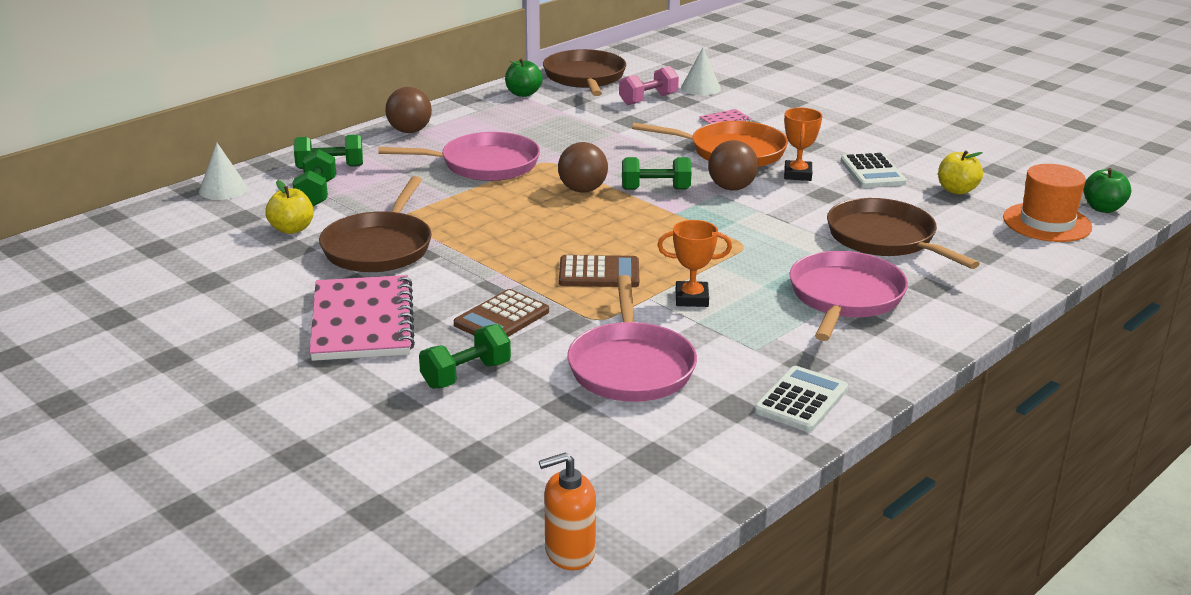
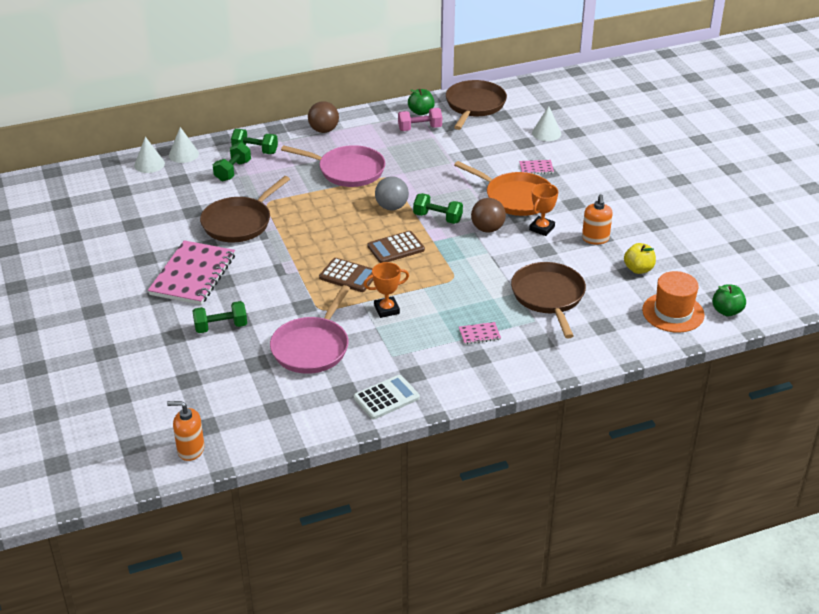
camera: 25 degrees right, 10 degrees up
(177, 209) = (149, 164): none -> white cone
(292, 229) = (201, 196): yellow apple -> none
(501, 318) = (268, 293): brown calculator -> brown calculator (396, 248)
(582, 190) = (391, 207): brown ball -> grey ball
(648, 99) = (500, 136): pink dumbbell -> pink dumbbell (420, 128)
(691, 298) = (386, 309): orange trophy -> orange trophy turned 45 degrees counterclockwise
(844, 297) = (479, 334): pink pan -> pink notebook
(872, 172) = (595, 239): white calculator -> orange soap dispenser

